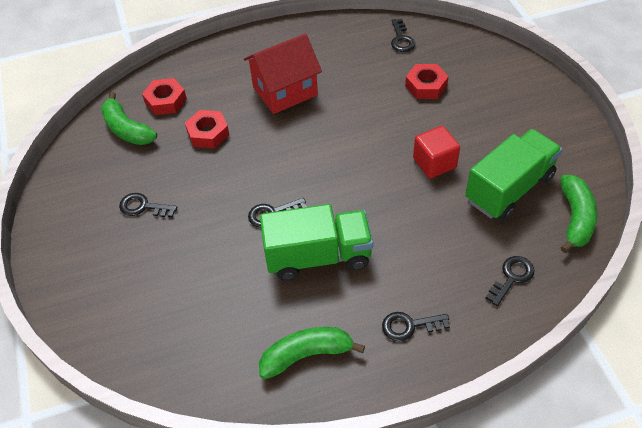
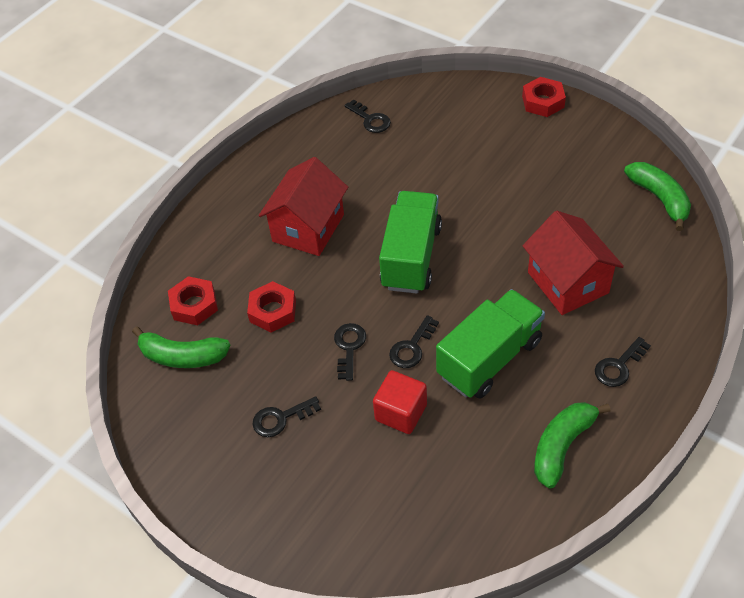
camera: 35 degrees left, 0 degrees up
(426, 86) = (434, 152): red nut -> red nut (543, 102)
(432, 238) = (568, 282): none -> red house
(434, 163) = (508, 217): red cube -> red cube (401, 412)
(509, 188) = (588, 204): green truck -> green truck (411, 257)
(512, 277) = (657, 276): black key -> black key (349, 347)

